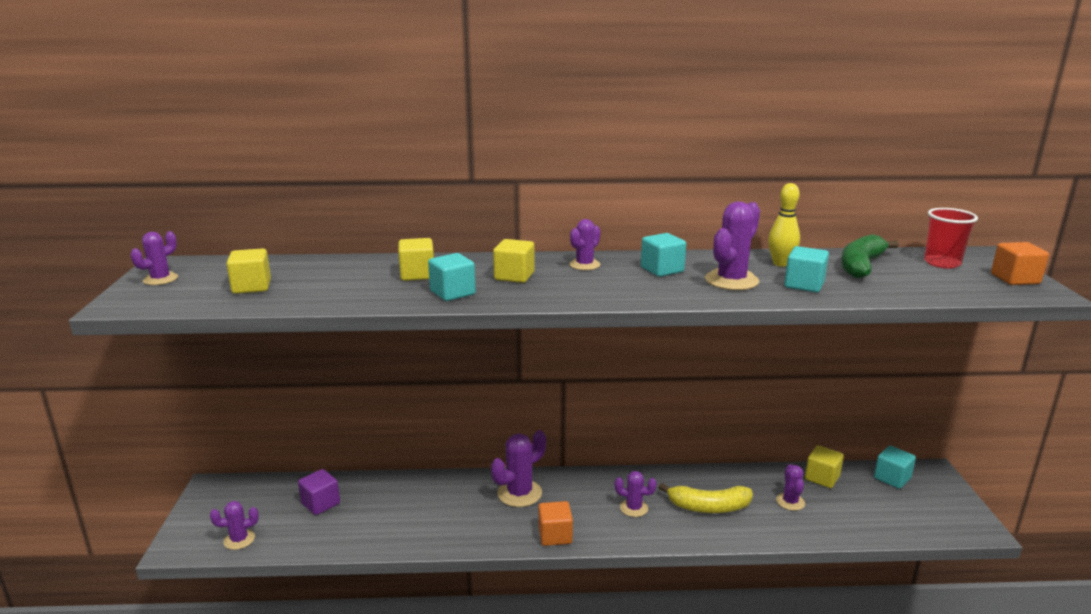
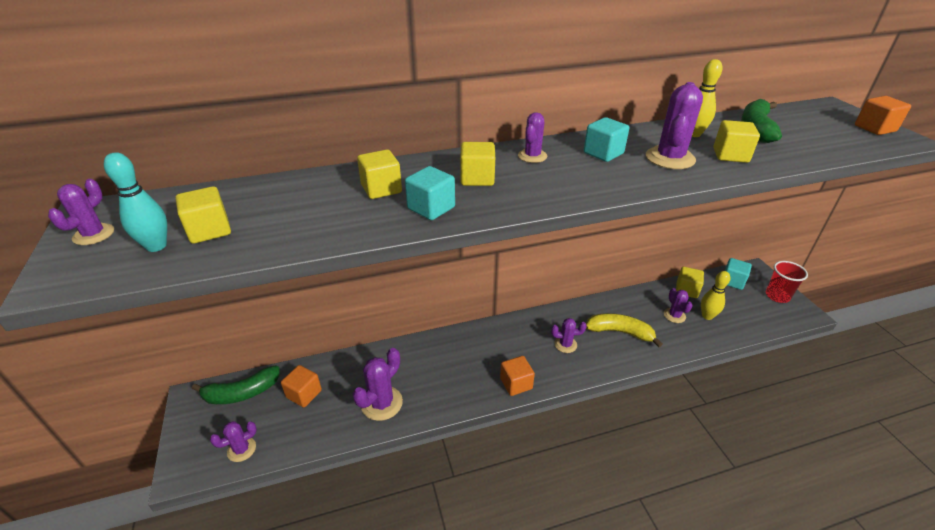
camera: 15 degrees left, 15 degrees up
(204, 292) = (156, 246): none -> turquoise bowling pin
(259, 491) = (242, 393): none -> green banana
(320, 503) = (304, 394): purple cube -> orange cube
(519, 493) = (471, 349): purple cactus -> purple cactus (381, 403)
(709, 507) = (620, 332): yellow banana -> yellow banana turned 150 degrees counterclockwise
(804, 285) = (730, 155): turquoise cube -> yellow cube
(835, 509) = (707, 316): none -> yellow bowling pin
(942, 263) = (811, 118): red cup -> red cup (777, 296)

